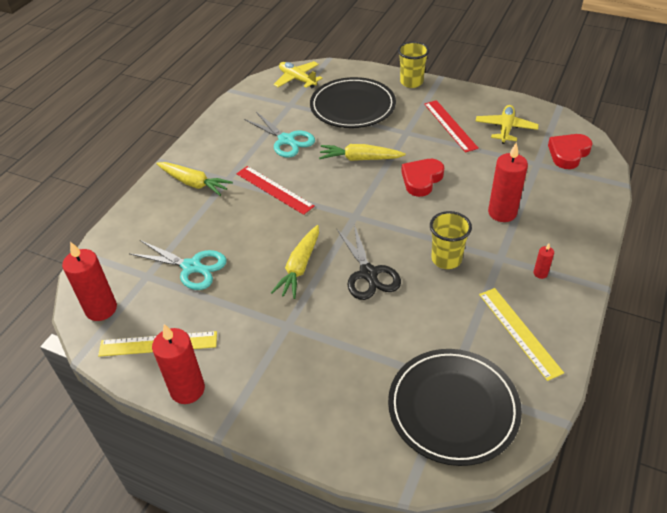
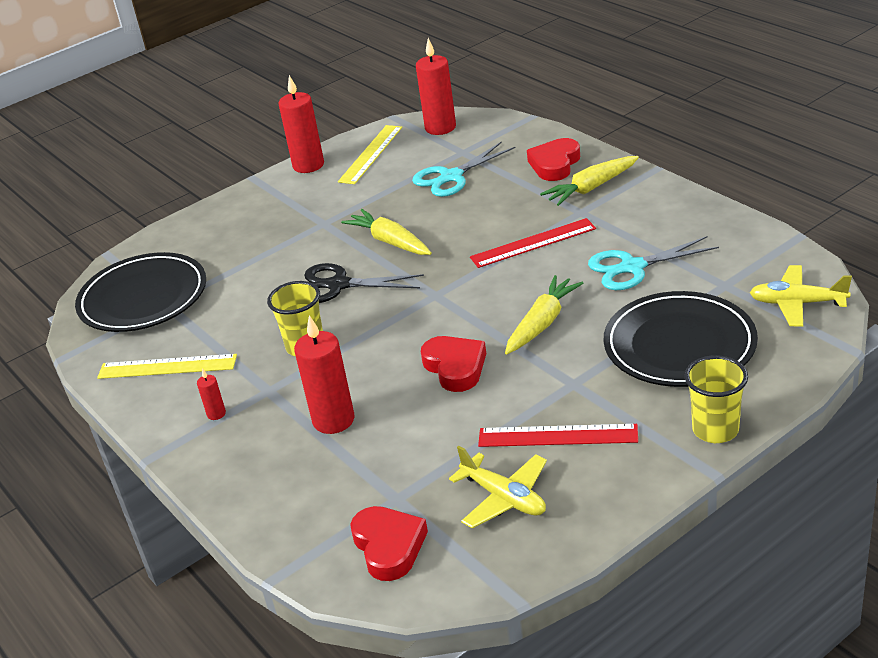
camera: 120 degrees right, 10 degrees down
(161, 212) = (555, 164): none -> red heart
(297, 79) = (797, 303): yellow plane -> yellow plane turned 150 degrees counterclockwise

